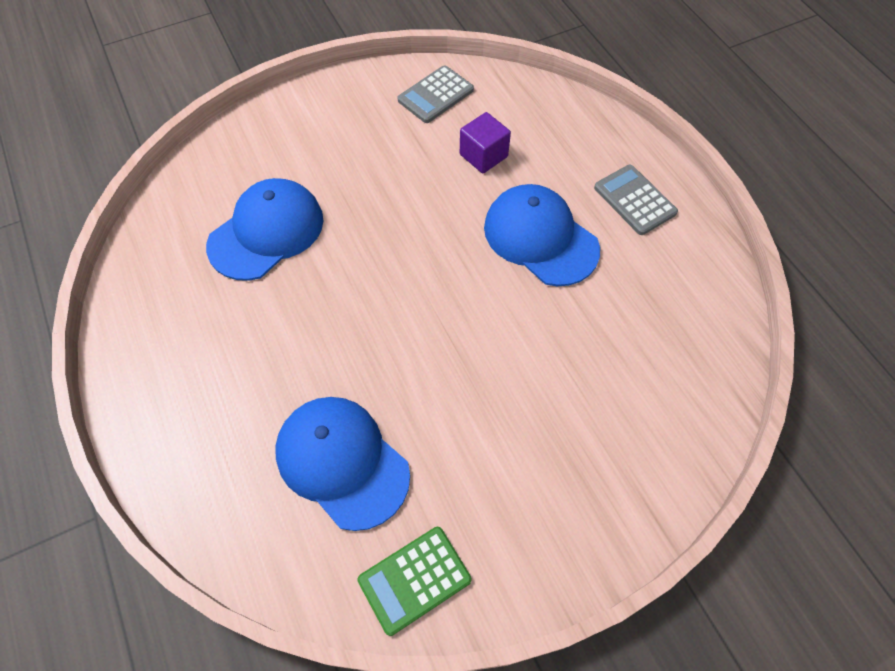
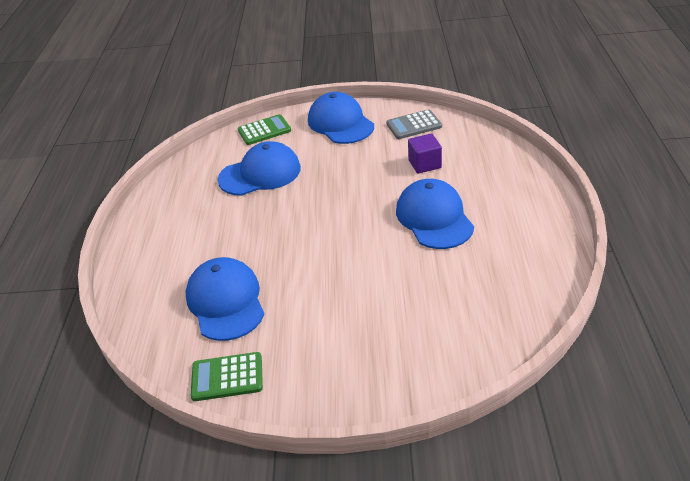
camera: 30 degrees right, 20 degrees down
(228, 154) = (264, 130): none -> green calculator
(333, 115) = (340, 123): none -> blue cap
(634, 200) = (518, 212): grey calculator -> none

